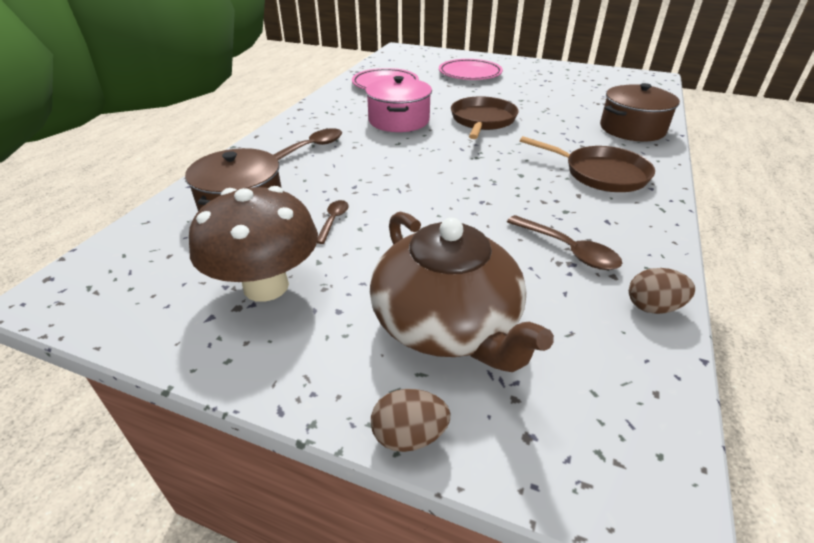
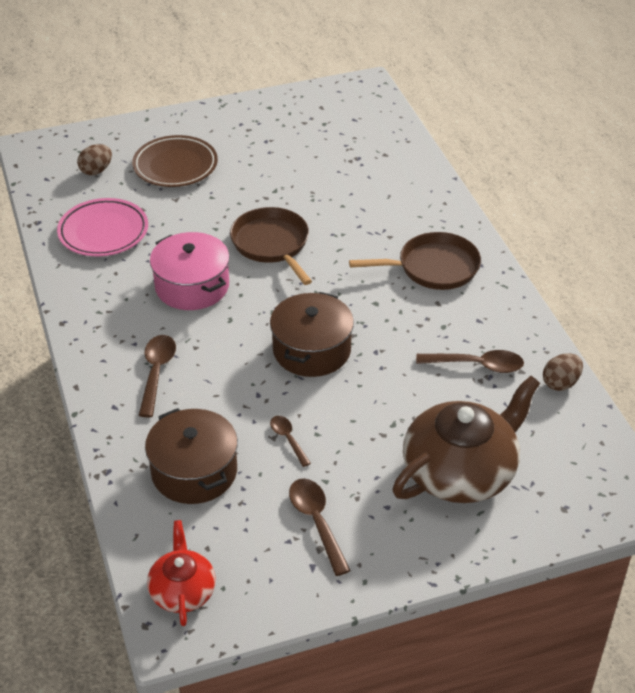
camera: 40 degrees left, 5 degrees up
(106, 272) = (182, 590): none -> red teapot
(266, 286) = (316, 522): brown mushroom -> brown spoon
(409, 436) = (511, 548): brown egg -> brown egg (96, 171)
(447, 324) = (461, 471): brown teapot -> brown teapot turned 60 degrees counterclockwise
(470, 74) = (175, 166): pink plate -> brown plate
(632, 129) = (410, 189): brown pot -> brown pot (311, 350)

